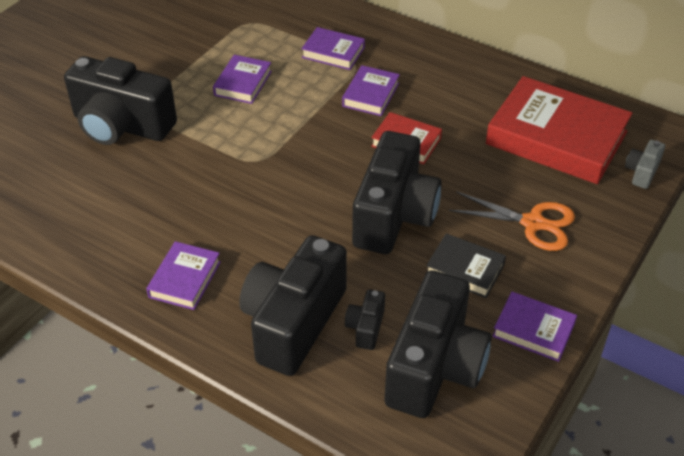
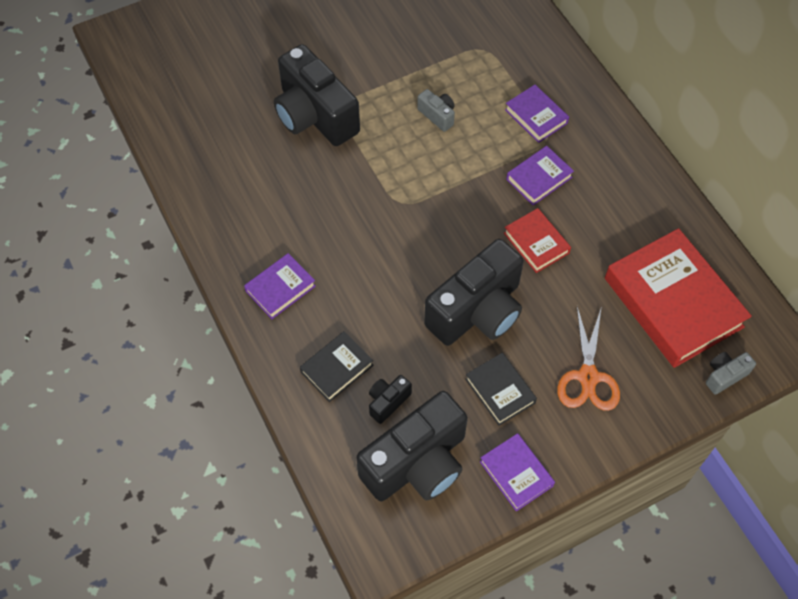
camera: 30 degrees right, 15 degrees up
(243, 83) = (437, 115): purple book -> grey camera
(293, 322) = (337, 368): black camera -> black book
(533, 223) = (588, 377): orange scissors -> orange scissors turned 45 degrees clockwise

